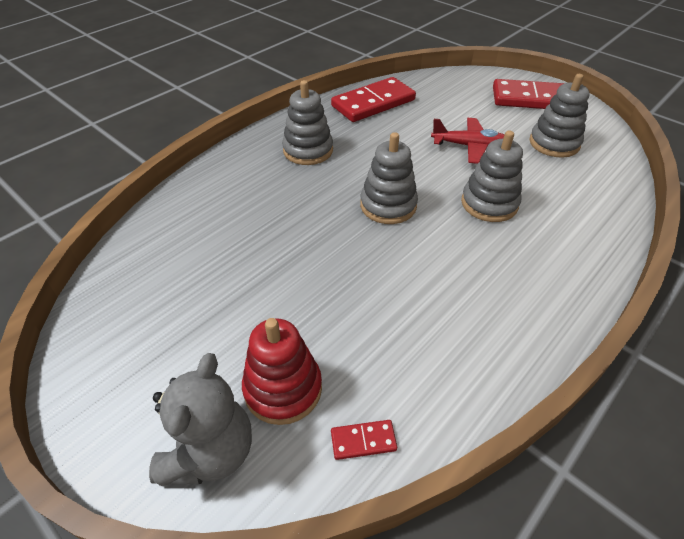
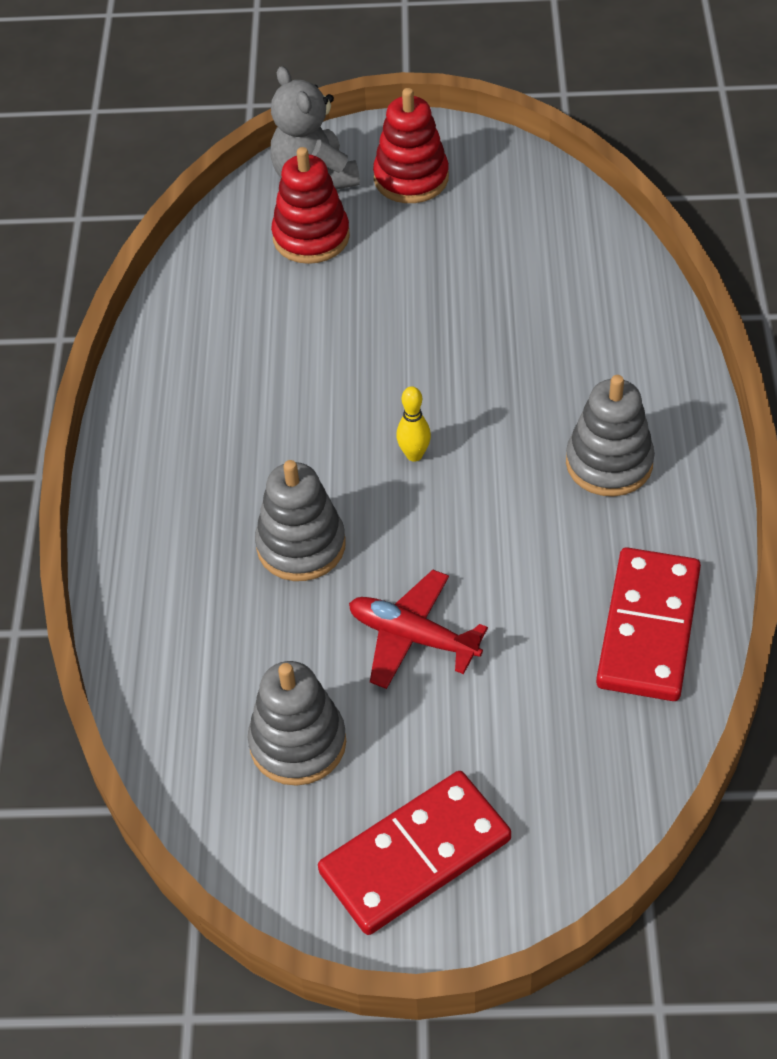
camera: 140 degrees right, 5 degrees up
(155, 380) = (411, 178): none -> red stacking toy
(363, 441) = (217, 250): red domino -> none
(388, 205) = (414, 455): grey stacking toy -> yellow bowling pin
(469, 146) = (413, 637): red plane -> red plane turned 60 degrees clockwise

